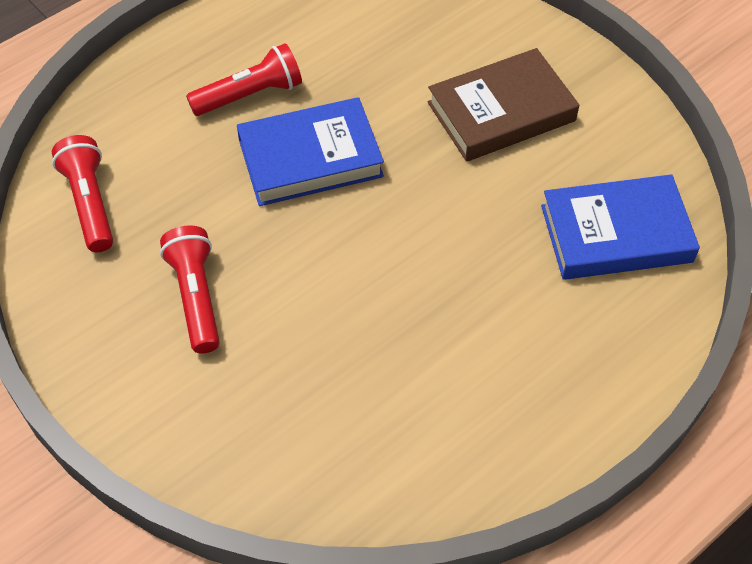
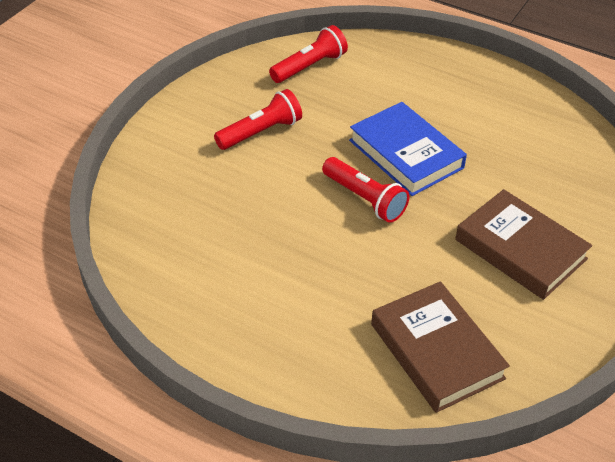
camera: 70 degrees right, 10 degrees down
(249, 95) = (443, 109): red flashlight -> red flashlight (364, 199)
(616, 234) = (436, 351): blue book -> brown book

